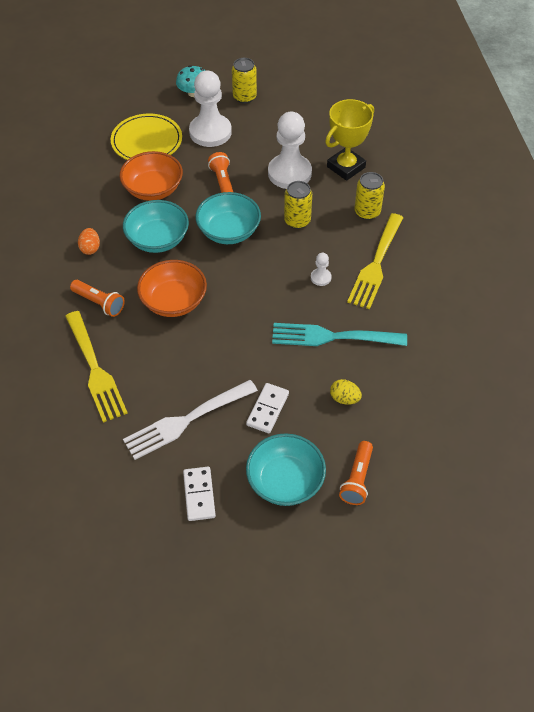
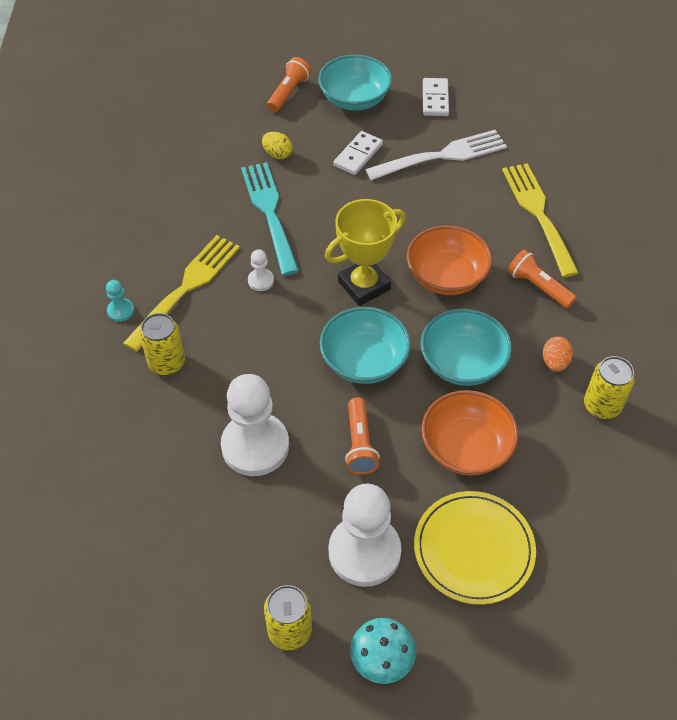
camera: 170 degrees left, 0 degrees up
(297, 221) = (267, 363): yellow can -> yellow can (602, 406)
(332, 337) = (269, 213): turquoise fork -> turquoise fork turned 120 degrees counterclockwise
(346, 167) = (167, 444): yellow trophy -> yellow trophy (364, 285)
(417, 241) = (120, 311): none -> turquoise pawn

